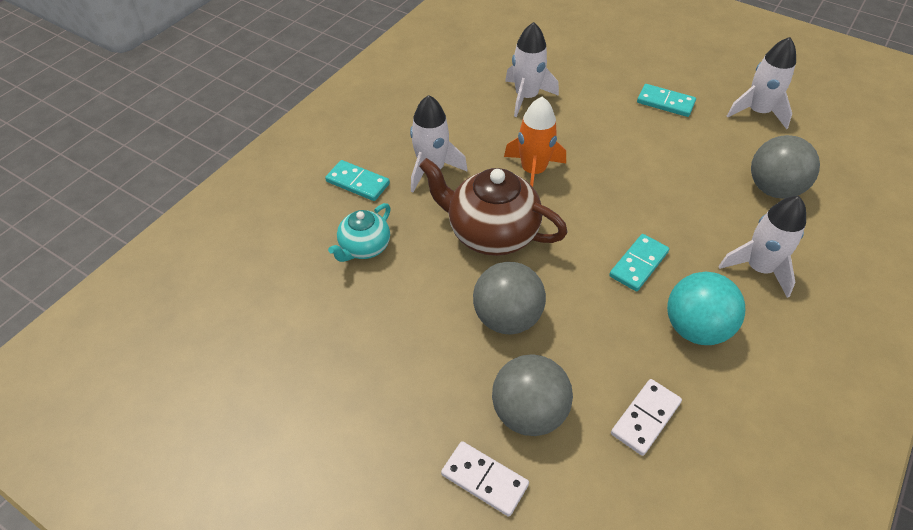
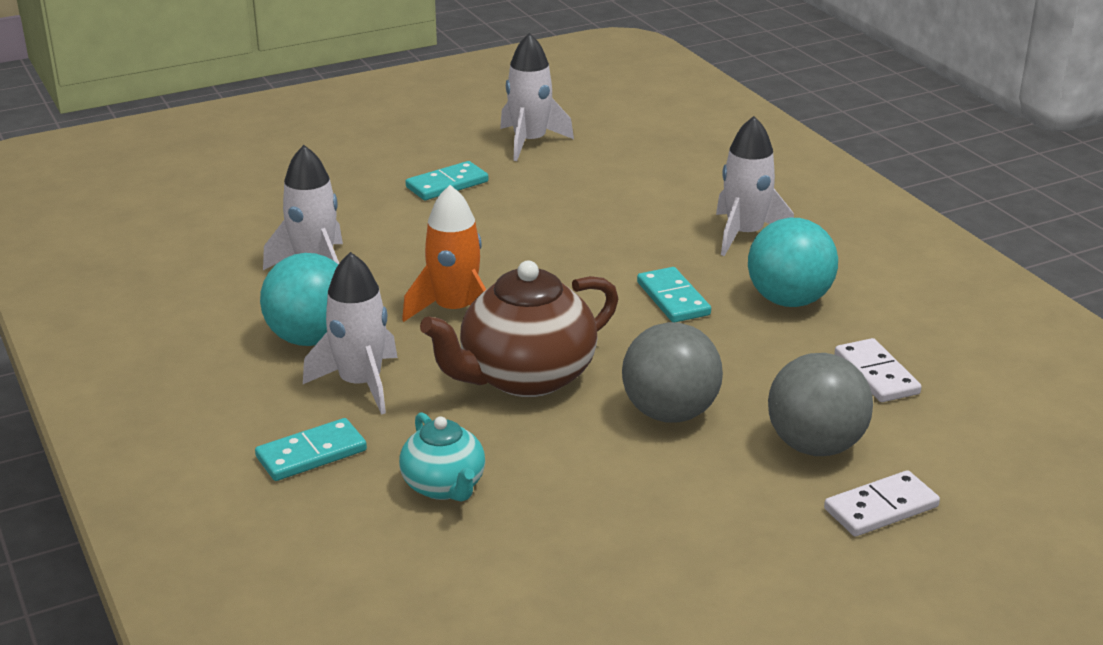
camera: 60 degrees left, 20 degrees down
(457, 131) = (311, 338): none -> turquoise ball
(773, 189) = (648, 182): grey ball -> none

